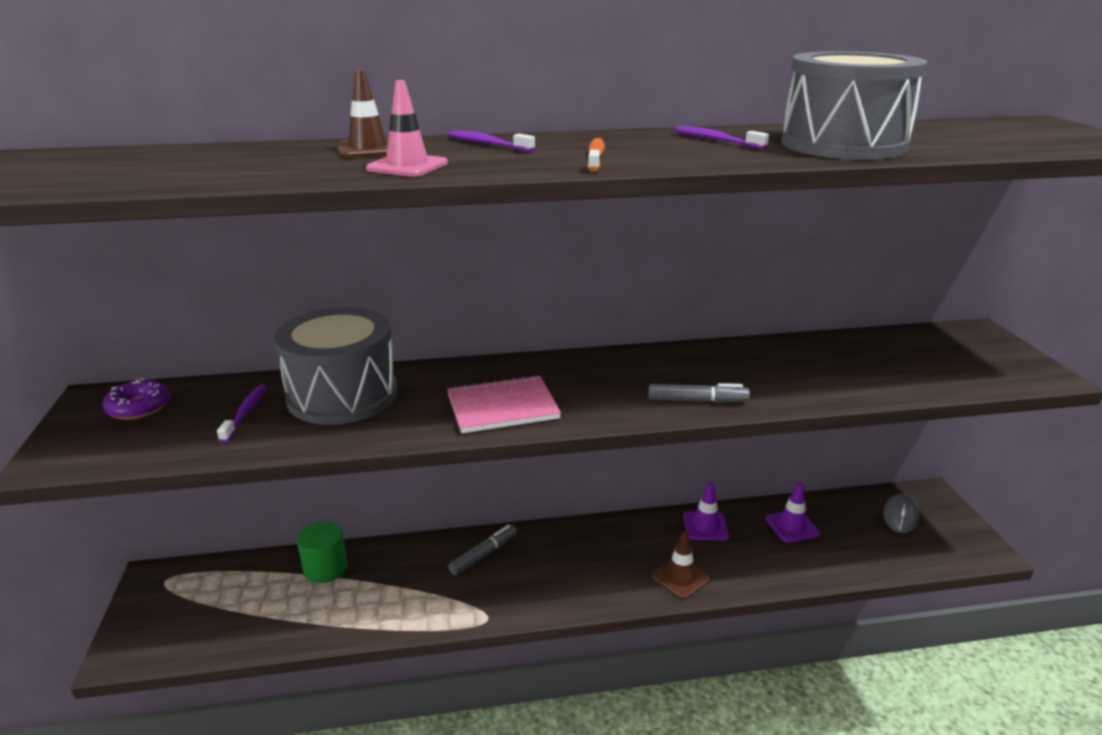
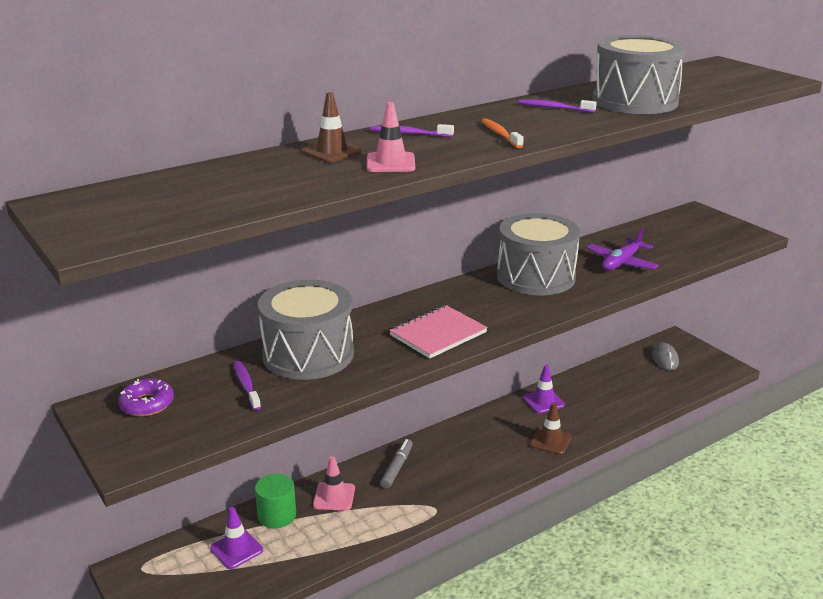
camera: 25 degrees left, 0 degrees up
(395, 566) = (334, 497): none -> pink traffic cone
(686, 367) = (536, 277): none -> grey drum
(697, 401) = (564, 298): grey marker -> none
(792, 526) = (601, 385): purple traffic cone -> purple traffic cone (236, 549)
(816, 373) = (621, 263): none -> purple plane

